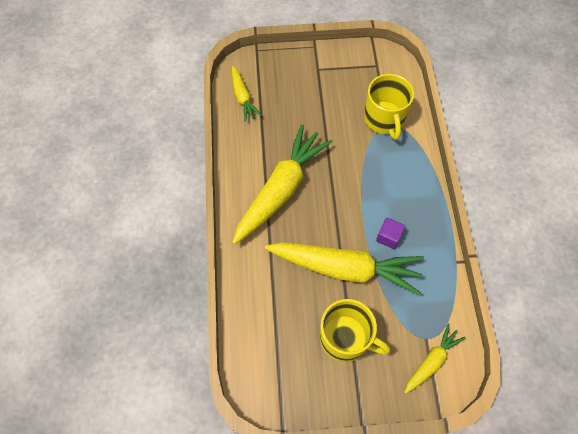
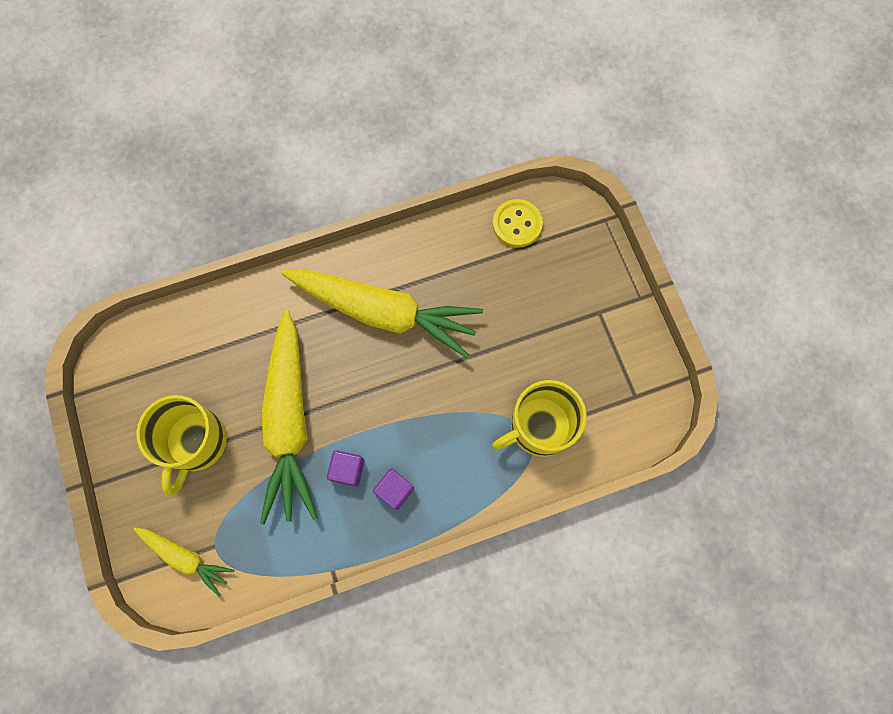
camera: 75 degrees right, 10 degrees up
(243, 97) = (517, 224): yellow carrot -> yellow button
(408, 211) = (395, 490): none -> purple cube

